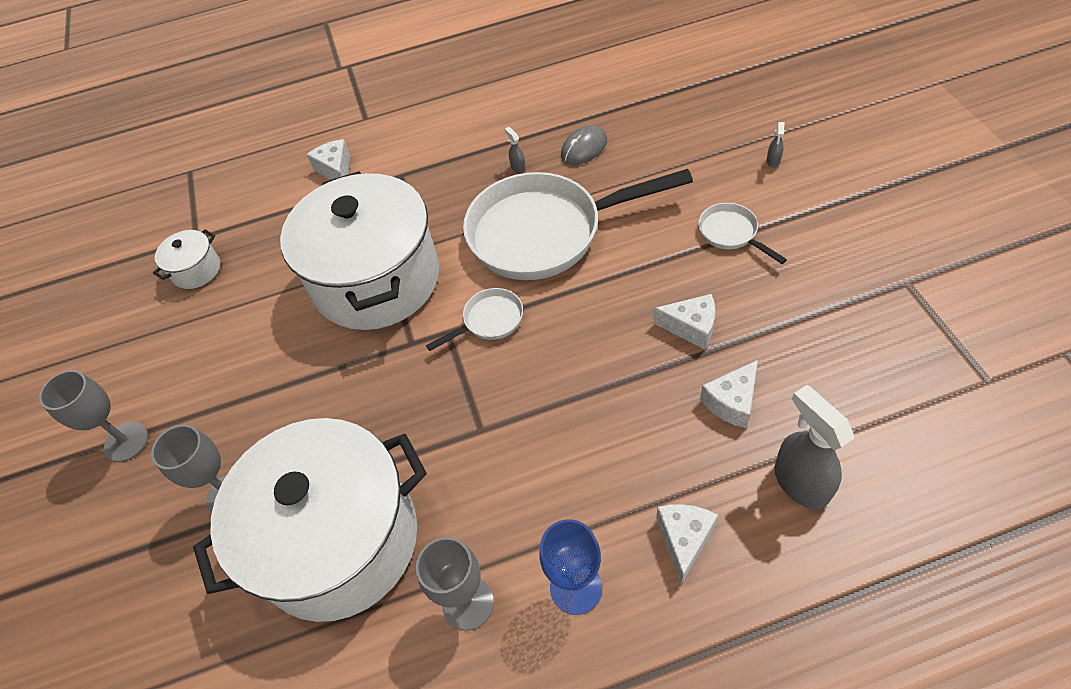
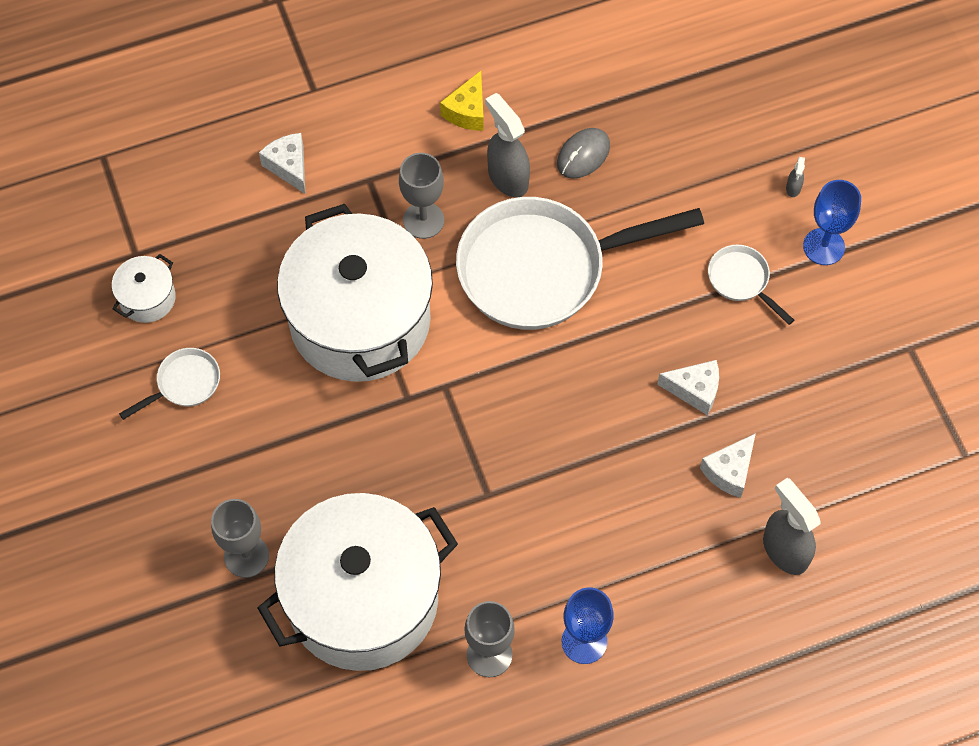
camera: 10 degrees left, 10 degrees up
(126, 442) = (123, 500): grey goblet -> grey goblet (423, 220)
(487, 125) = (467, 111): none -> yellow cheese
(489, 321) = (488, 375): white pan -> white pan (184, 384)
(518, 167) = (507, 177): grey spray bottle -> grey spray bottle, size x2.27
(684, 540) = (679, 600): white cheese -> none
(807, 203) = (823, 246): none -> blue goblet

